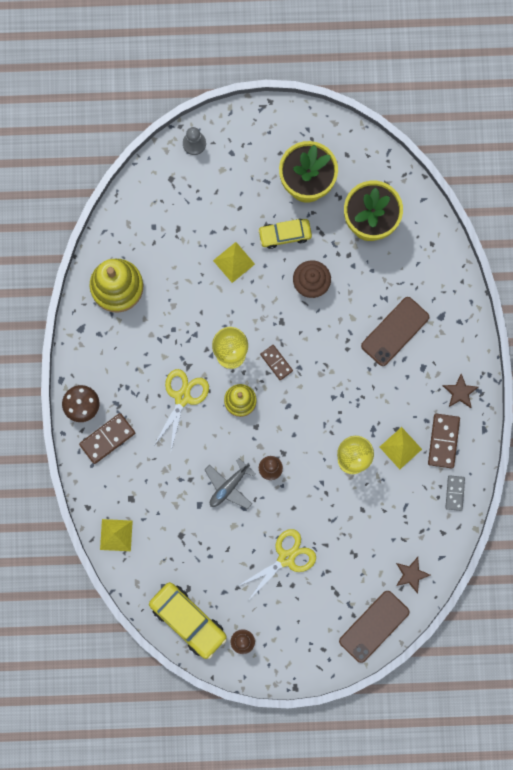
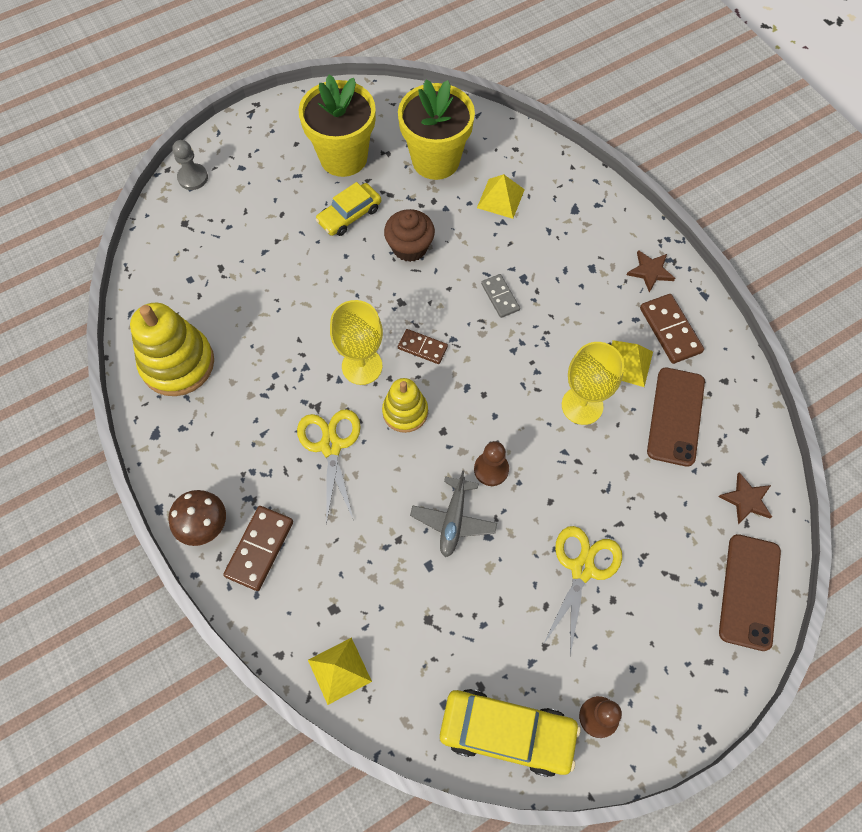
camera: 30 degrees left, 15 degrees down
(234, 262) = (307, 269): yellow pyramid -> yellow pyramid (500, 198)
(395, 331) = (535, 248): brown phone -> brown phone (675, 416)
(454, 493) = (724, 378): grey domino -> grey domino (500, 297)

